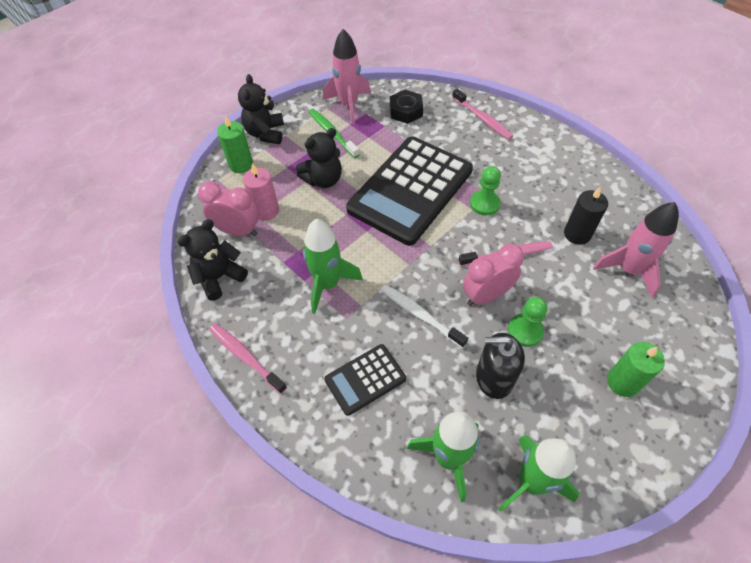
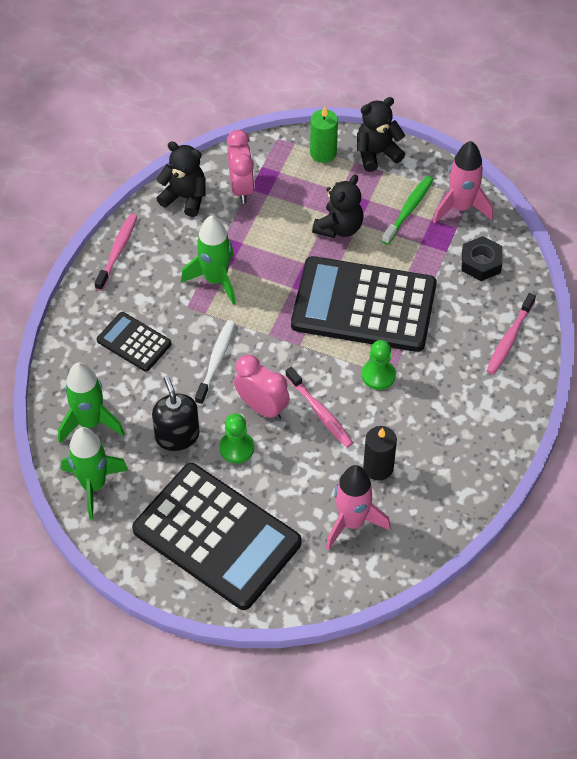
camera: 65 degrees right, 0 degrees up
(266, 211) = (275, 199): pink candle -> none
(323, 179) = (339, 227): black teddy bear -> black teddy bear turned 90 degrees counterclockwise
(622, 382) = (216, 537): green candle -> black calculator

